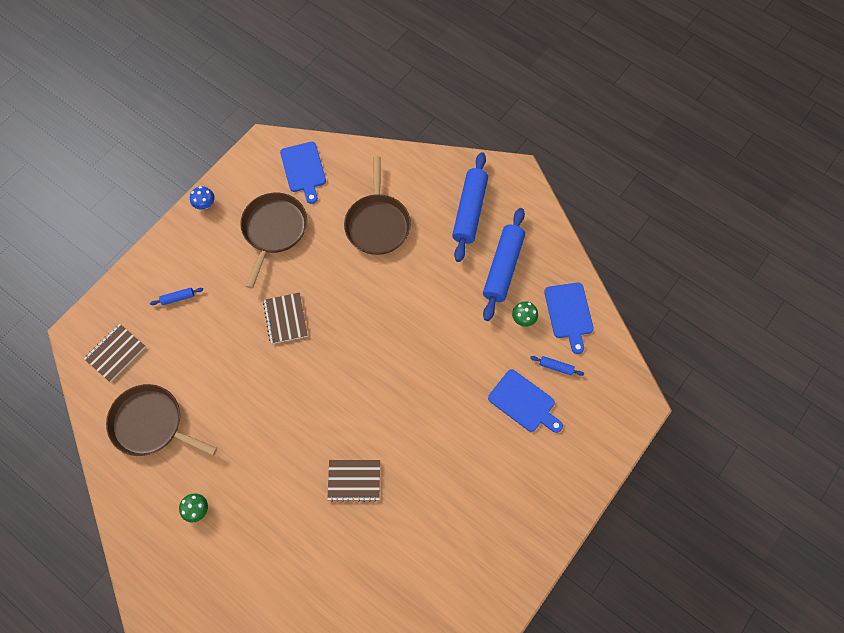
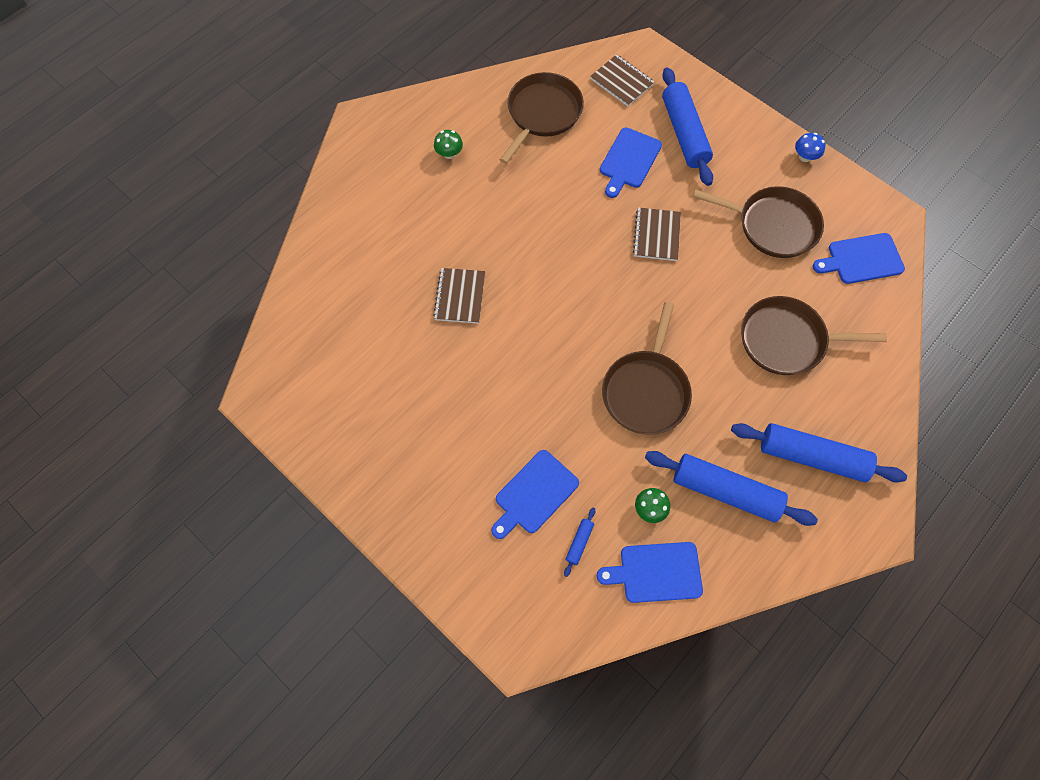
camera: 95 degrees right, 0 degrees up
(178, 298) = (684, 133): blue rolling pin -> blue rolling pin, size x2.42
(207, 343) = (629, 160): none -> blue cutting board
(285, 319) = (656, 235): brown notebook -> brown notebook turned 75 degrees counterclockwise
(429, 323) = (646, 391): none -> brown pan

